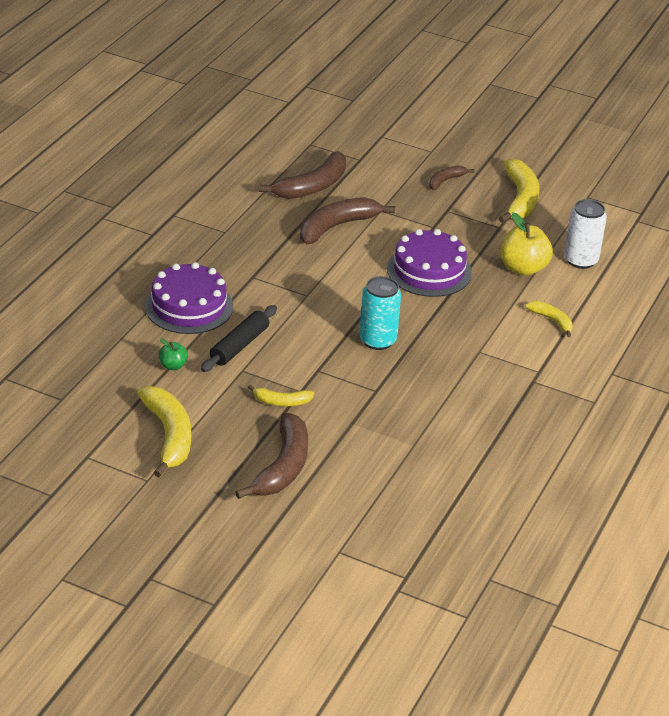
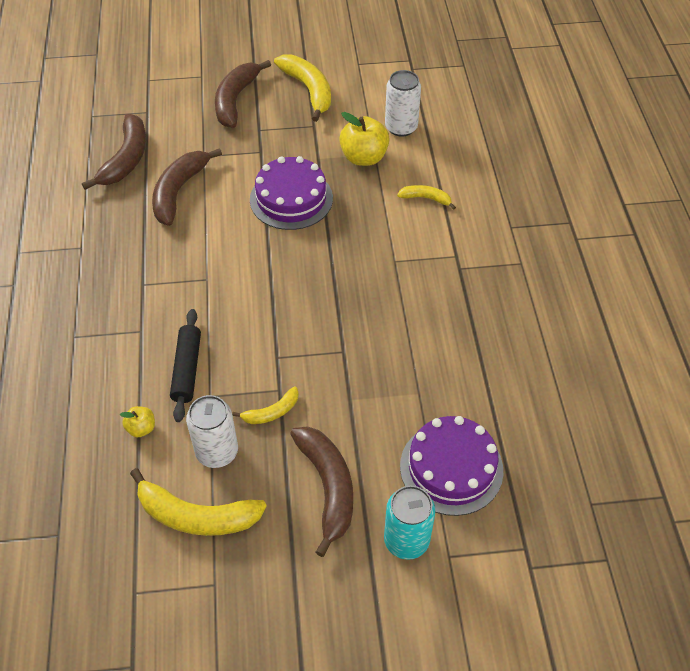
camera: 30 degrees left, 15 degrees up
(169, 435) = (196, 516): yellow banana -> yellow banana turned 150 degrees clockwise
(173, 366) = (141, 428): green apple -> yellow apple
(189, 306) = (107, 350): purple cake -> purple cake (451, 468)
(217, 406) = (217, 452): none -> white can
(377, 340) = (304, 295): turquoise can -> turquoise can (406, 540)
(445, 181) = (235, 100): brown banana -> brown banana, size x1.88

